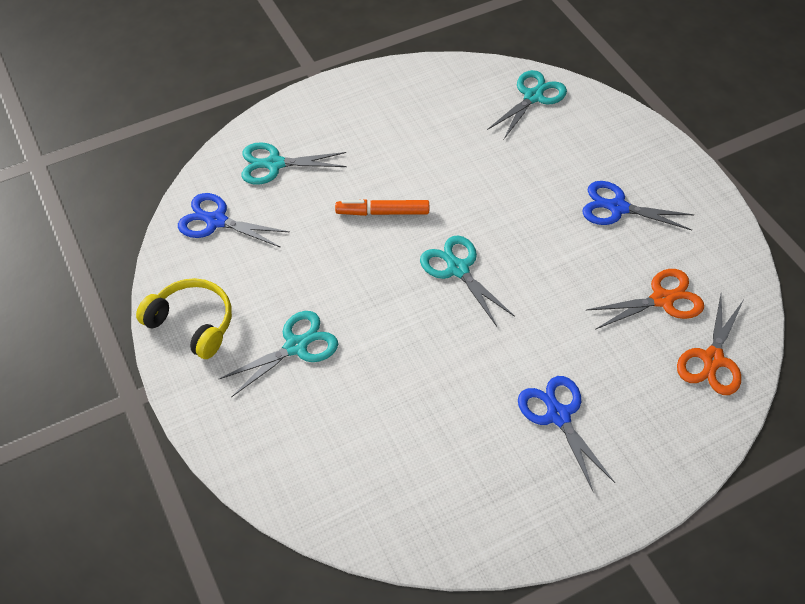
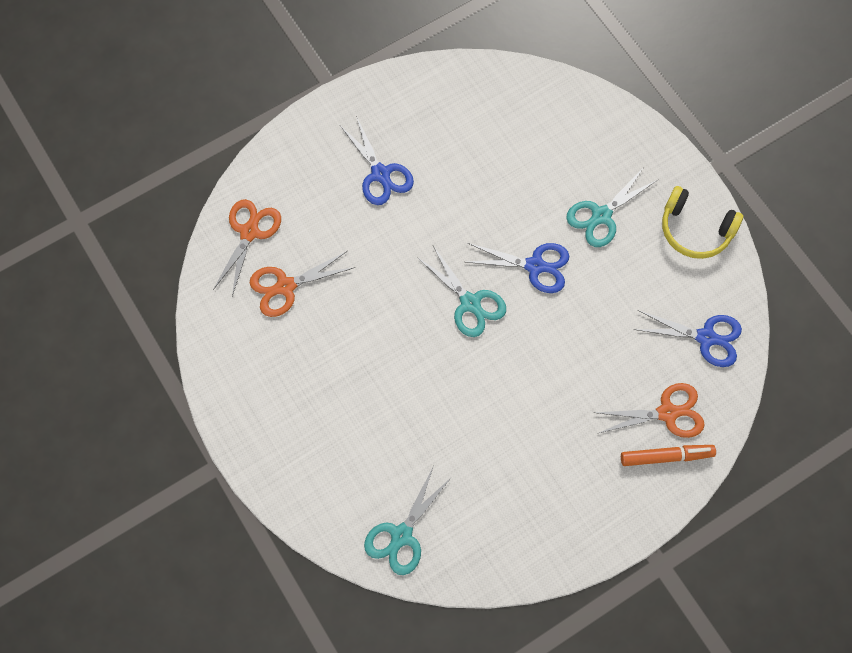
camera: 175 degrees right, 15 degrees up
(274, 164) = (667, 413): turquoise scissors -> orange scissors
(383, 212) = (547, 361): orange marker -> orange marker (666, 456)
(617, 207) = (318, 386): blue scissors -> blue scissors (535, 266)

